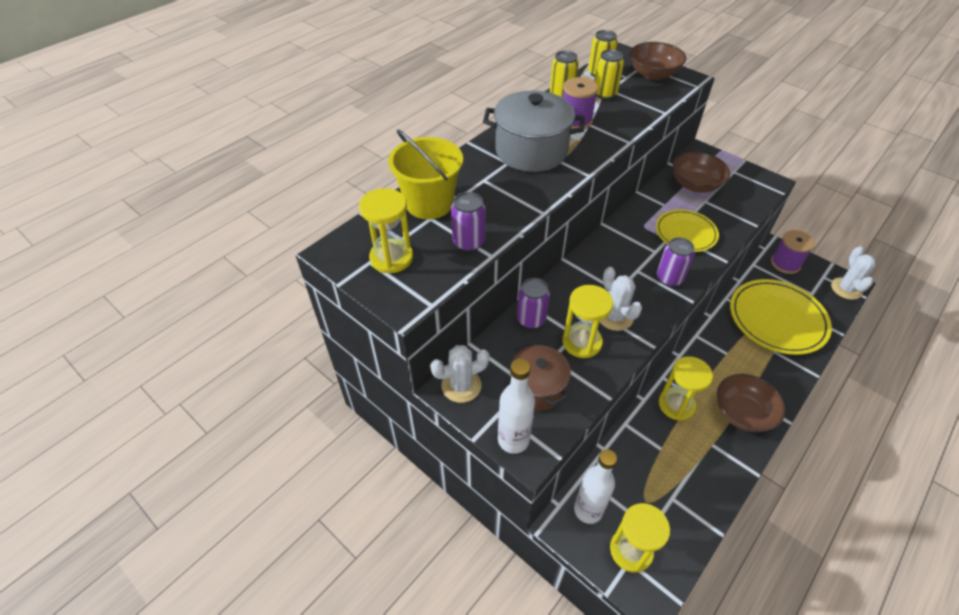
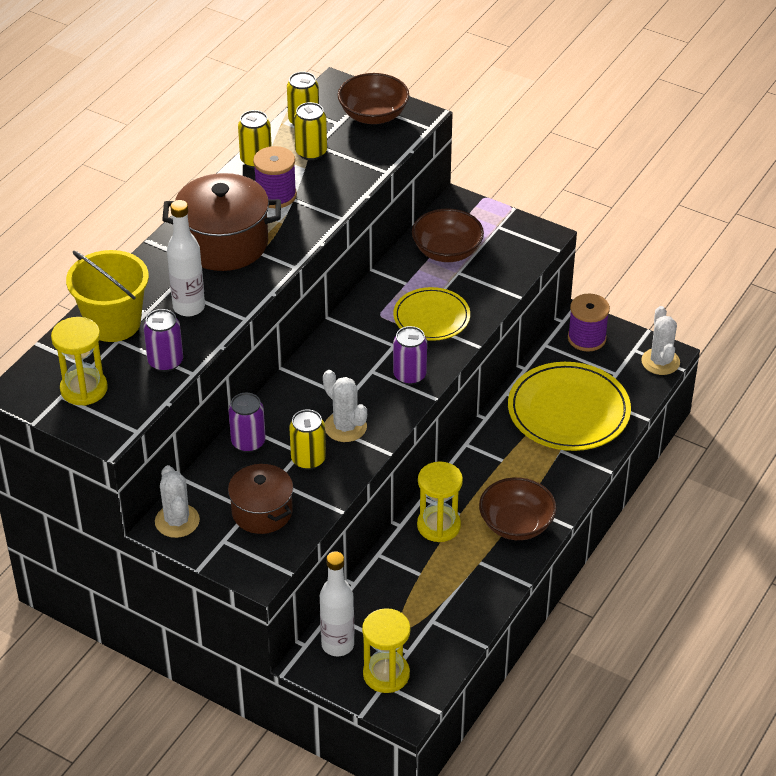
camera: 10 degrees left, 5 degrees down
(461, 386) = (177, 521): white cactus -> white cactus turned 75 degrees counterclockwise
(513, 440) = (240, 564): white bottle -> white bottle (189, 307)
(531, 151) = (224, 243): grey pot -> brown pot
(582, 342) = (308, 459): yellow hourglass -> yellow can

